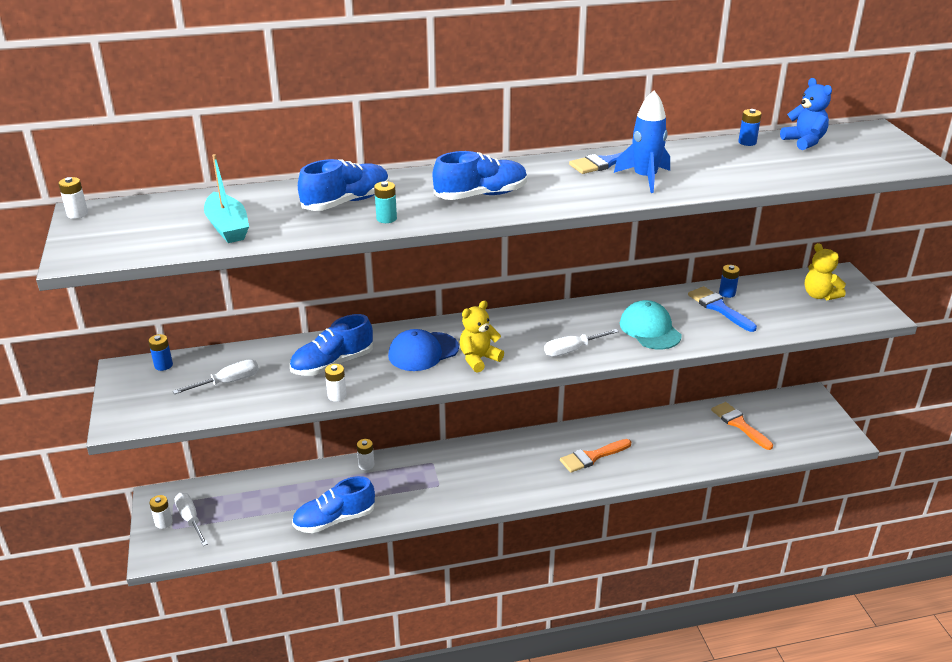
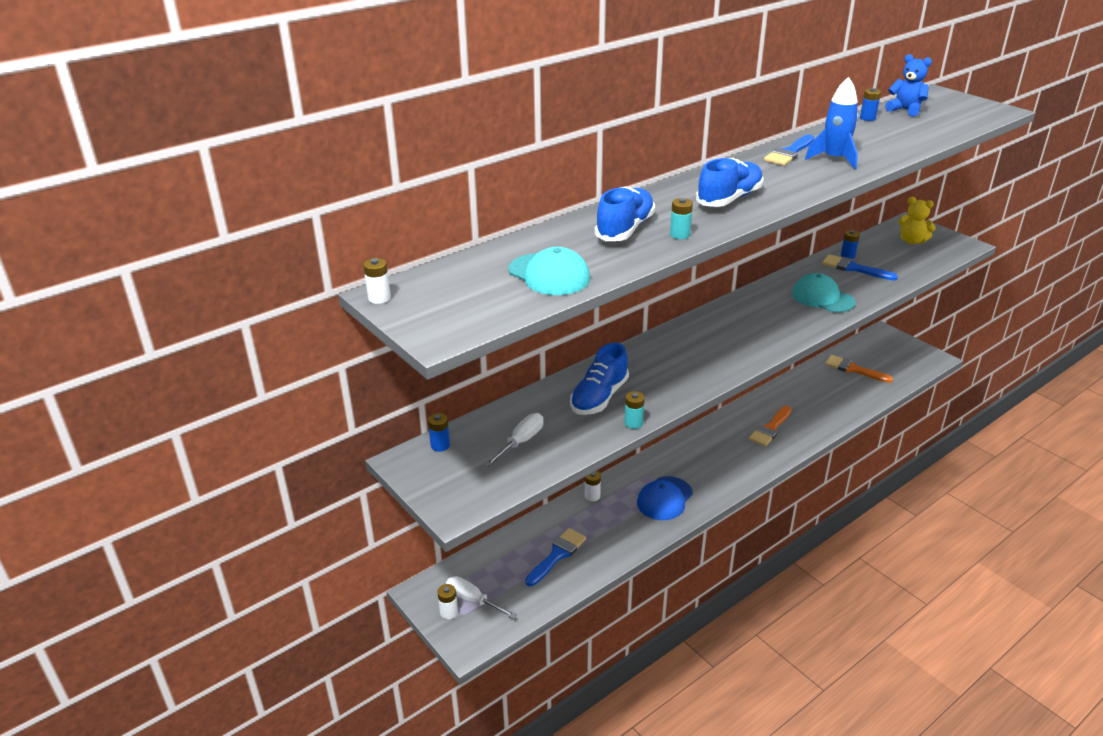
camera: 25 degrees left, 0 degrees up
(228, 227) = (549, 275): turquoise boat -> turquoise cap
(290, 506) = (557, 555): none -> blue brush
(334, 520) = (607, 552): blue shoe -> none
(337, 396) = (633, 423): white battery -> turquoise battery
(423, 352) = (666, 365): blue cap -> blue cap (664, 498)
(478, 359) = (718, 358): yellow teddy bear -> none
(571, 350) = (782, 330): white screwdriver -> none

